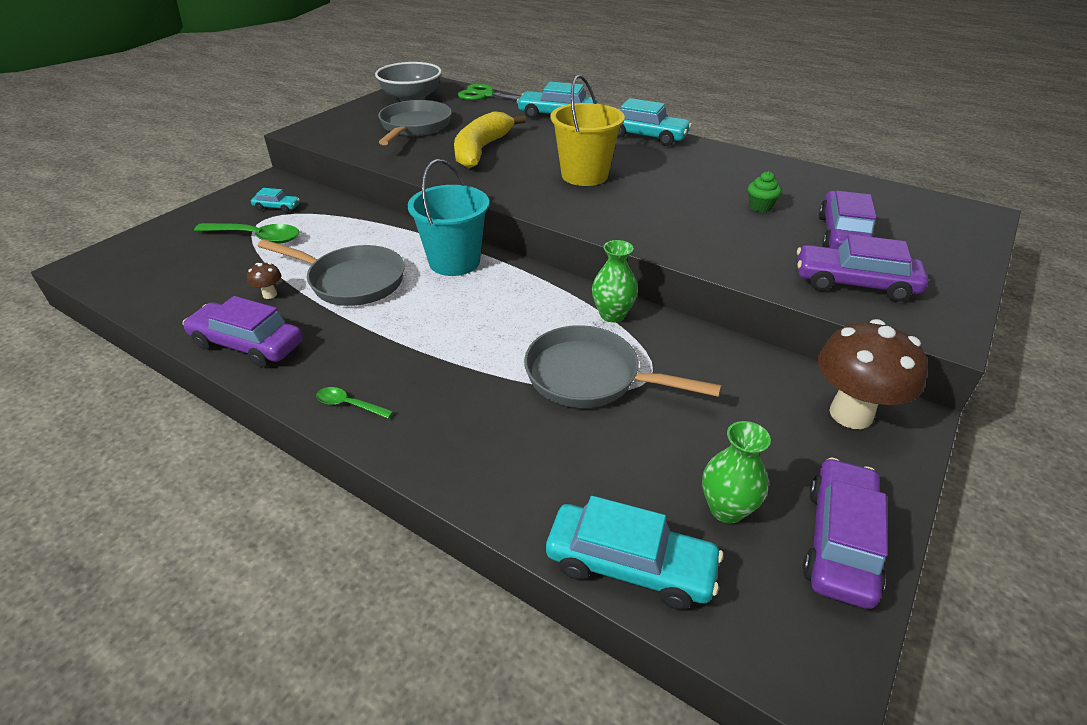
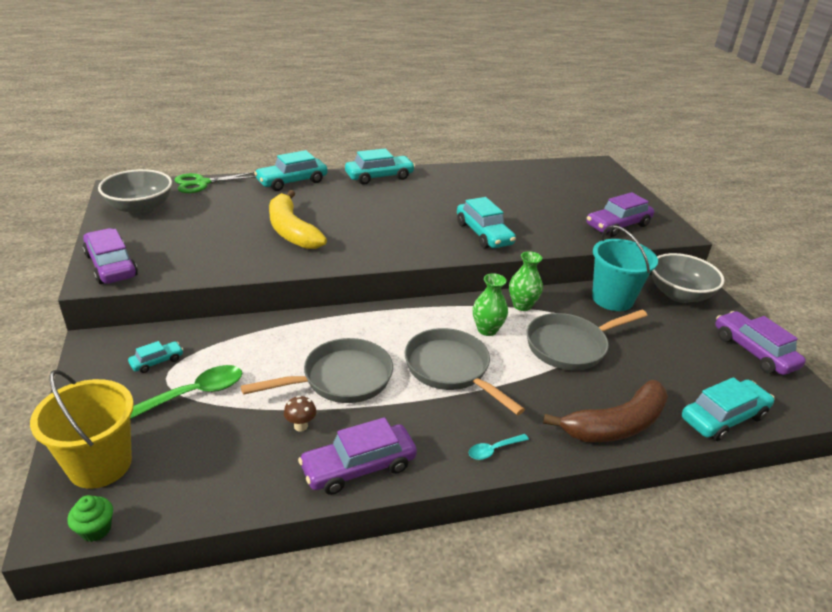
camera: 50 degrees left, 5 degrees down
(349, 405) = (494, 450): green spoon -> turquoise spoon
(414, 127) = (198, 233): grey pan -> grey pan (450, 369)
(454, 262) = (382, 325): turquoise bucket -> turquoise bucket (612, 299)
(490, 472) = (616, 425): none -> brown banana
(584, 175) = (395, 221): yellow bucket -> yellow bucket (100, 465)
(652, 220) = (483, 234): none -> turquoise car
(726, 509) = (710, 367): green vase -> green vase (487, 330)
(760, 207) = (516, 200): green cupcake -> green cupcake (96, 529)
(842, 235) = (573, 201): purple car -> purple car (111, 265)
(850, 414) = (679, 294): brown mushroom -> grey bowl

